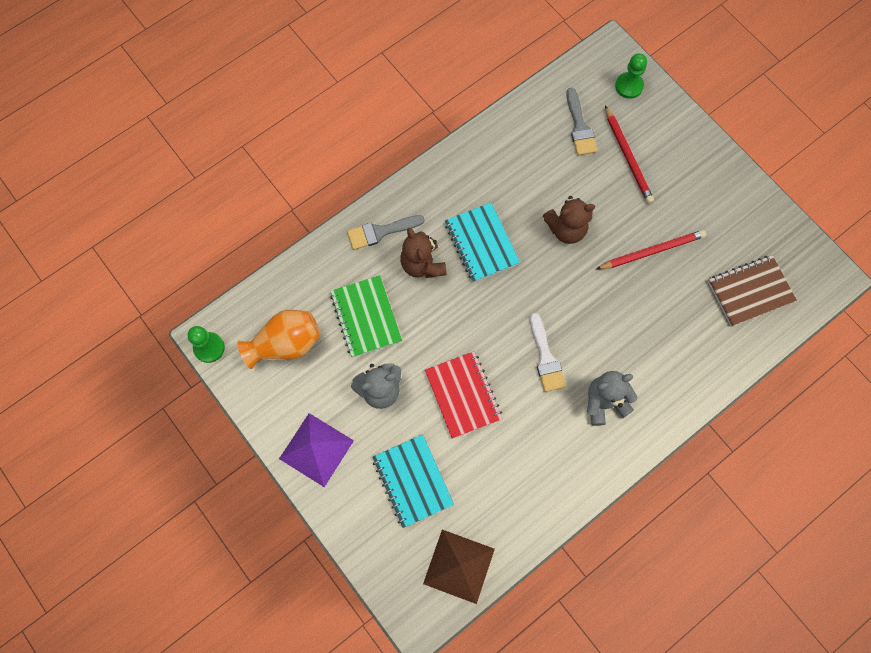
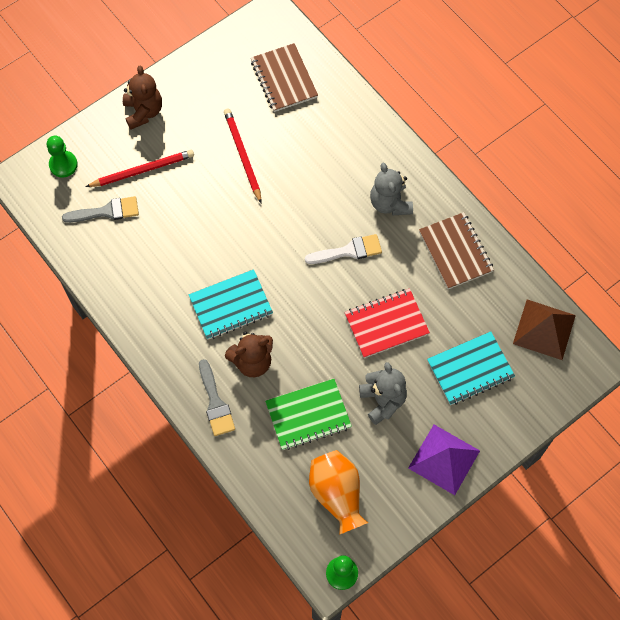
camera: 90 degrees left, 5 degrees down
(549, 472) = (455, 252): none -> brown notebook
(566, 229) = (218, 228): brown teddy bear -> brown teddy bear (143, 112)

